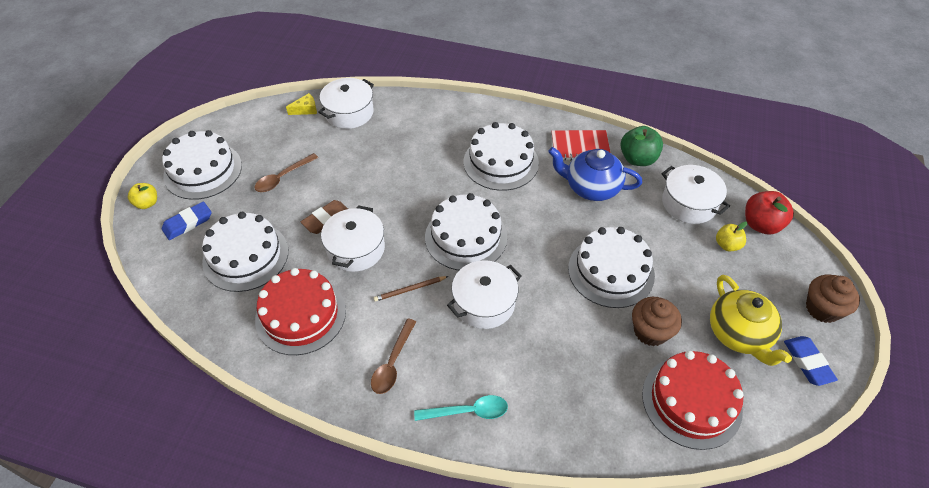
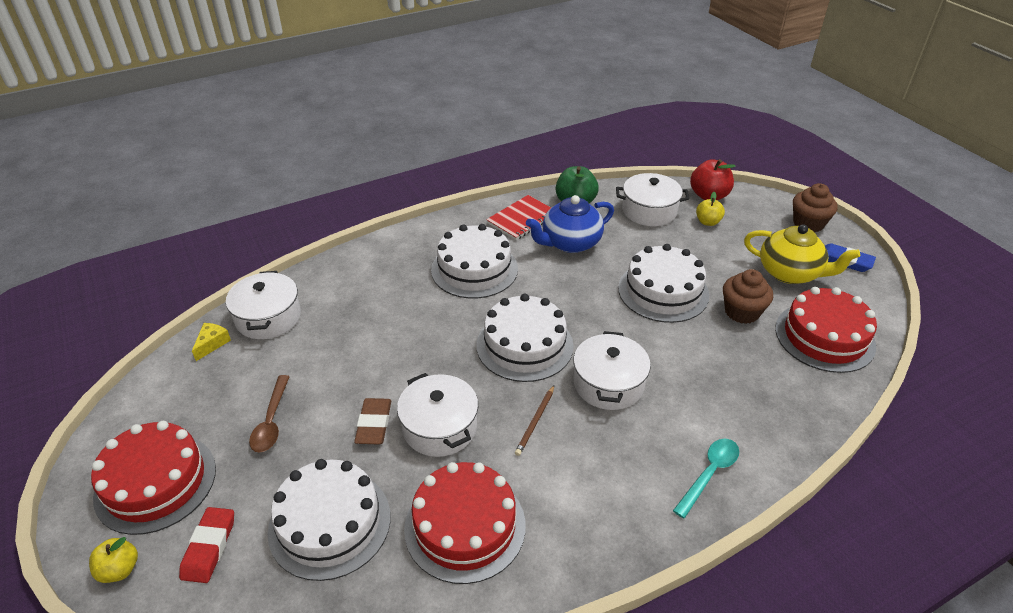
camera: 45 degrees left, 10 degrees down
(188, 223) = (209, 547): blue eraser -> red eraser
(203, 170) = (155, 482): white cake -> red cake
(393, 362) = (603, 491): brown spoon -> none

